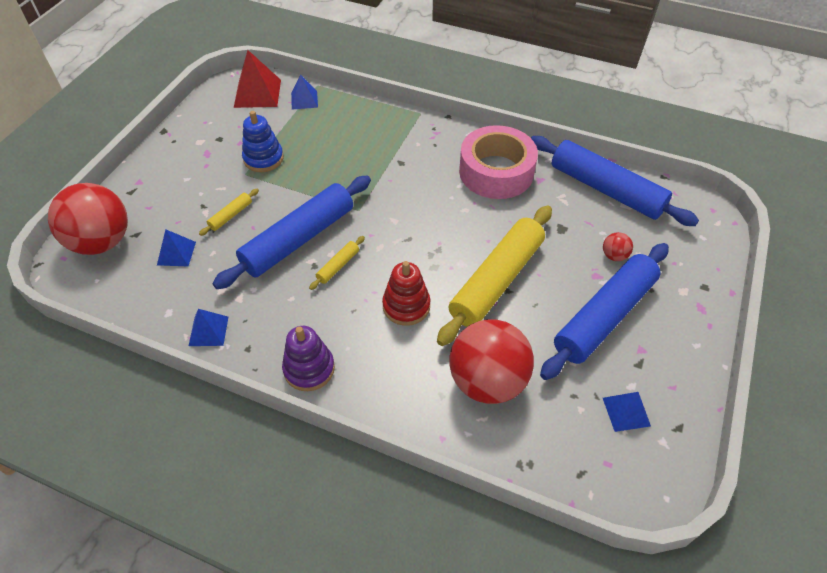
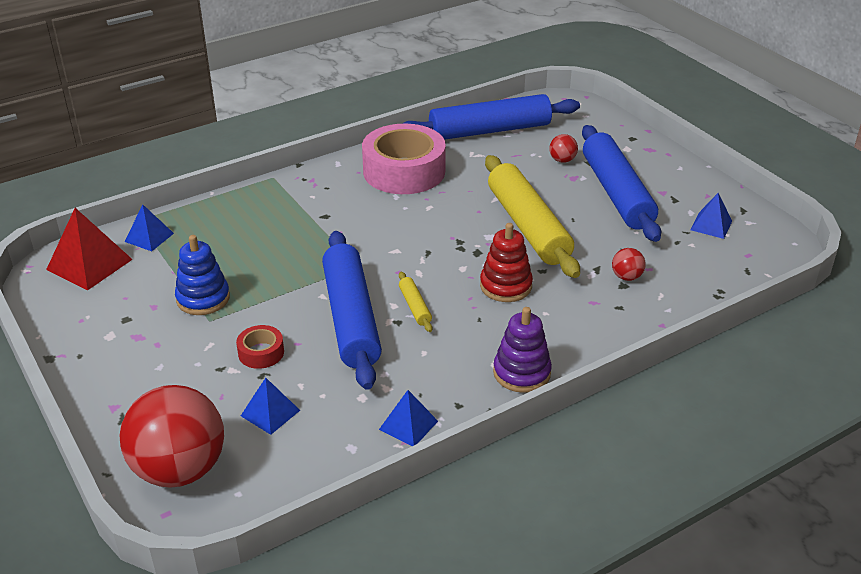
camera: 55 degrees left, 15 degrees down
(230, 215) = (261, 353): yellow rolling pin -> red tape
(487, 381) = (626, 277): red ball -> red ball, size x0.41

